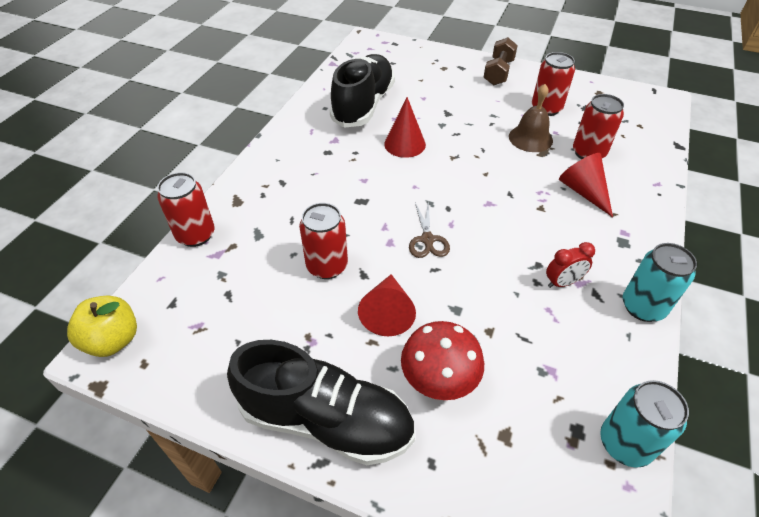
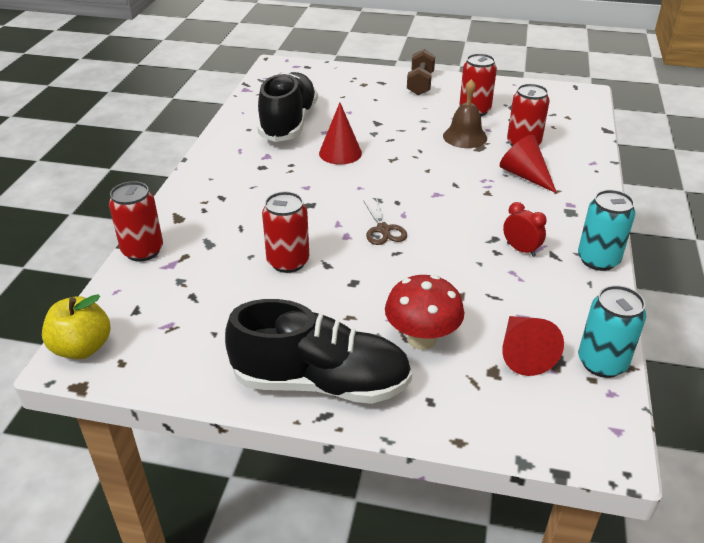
camera: 10 degrees left, 10 degrees down
(387, 312) = (358, 292): red cone -> red cone (523, 353)
(562, 282) = (521, 249): red clock -> red clock turned 105 degrees counterclockwise

